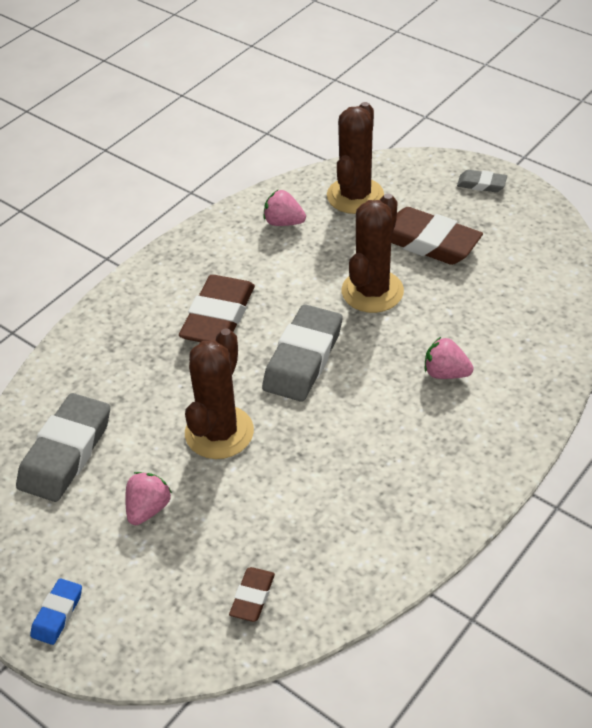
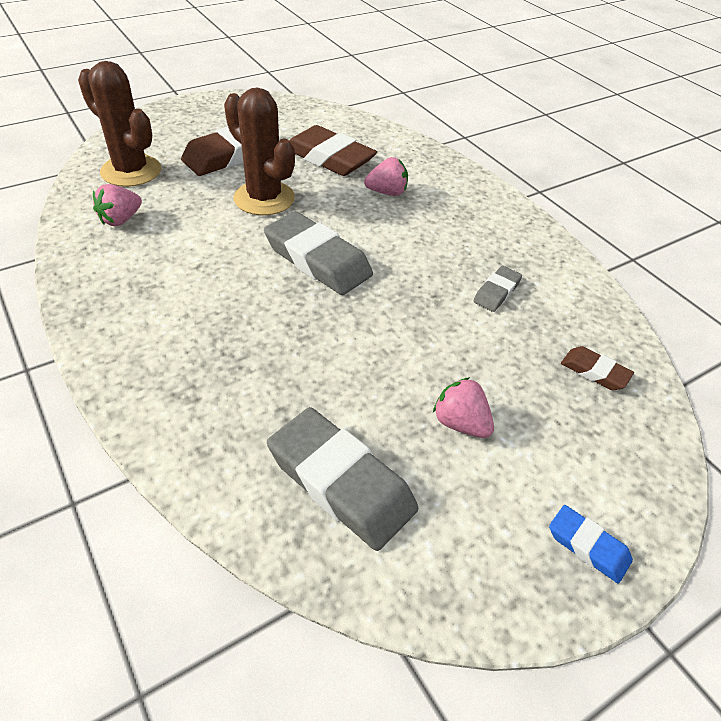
camera: 75 degrees left, 0 degrees up
(218, 316) = (216, 298): brown eraser -> brown eraser (329, 158)
(219, 432) = (380, 341): brown cactus -> none
(445, 373) = (387, 192): pink strawberry -> pink strawberry turned 135 degrees counterclockwise
(481, 184) = (188, 113): grey eraser -> grey eraser (497, 292)

